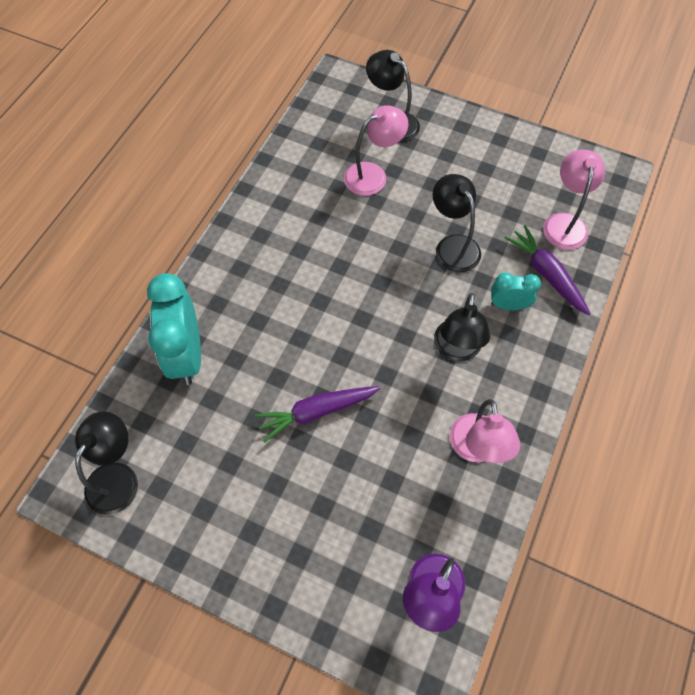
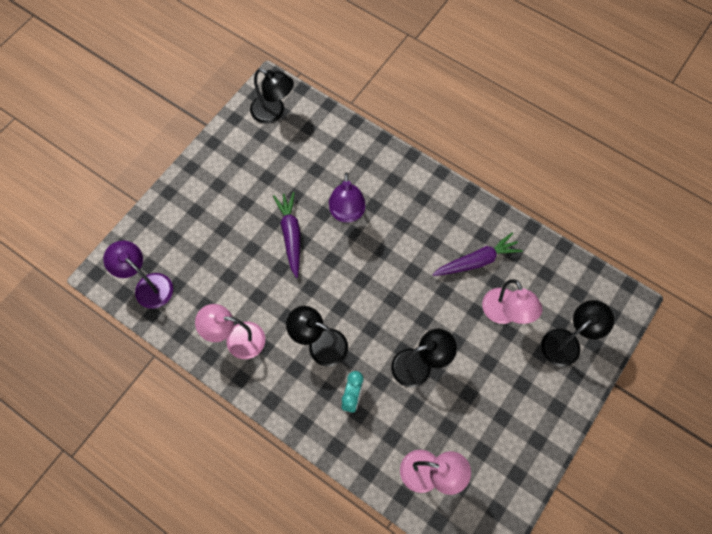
camera: 100 degrees right, 5 degrees up
(186, 355) = (353, 157): turquoise clock -> none
(274, 349) = (347, 214): none -> purple lamp
(546, 274) = (377, 439): purple carrot -> purple carrot (477, 261)

